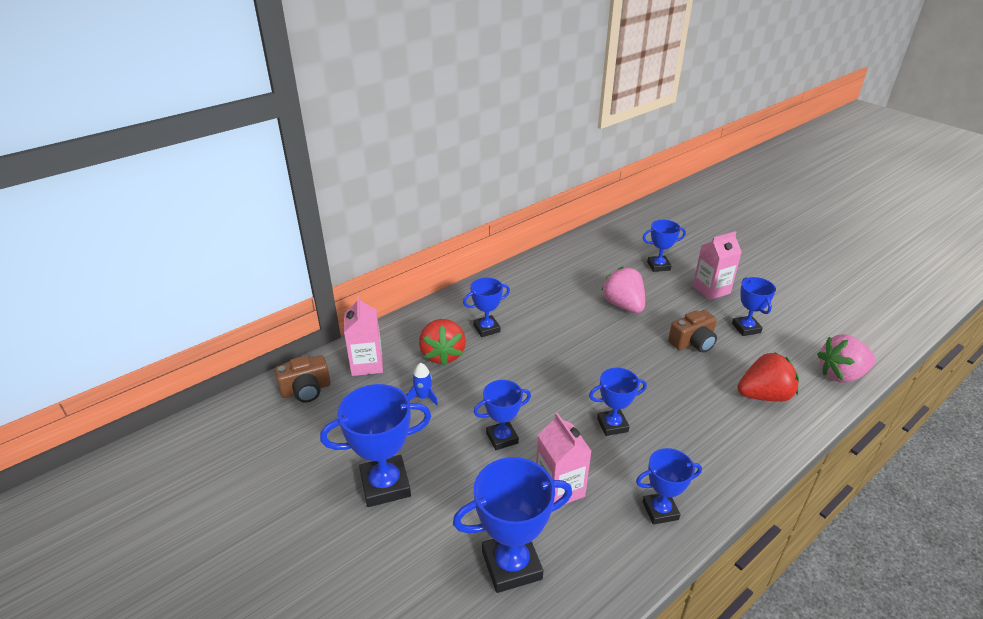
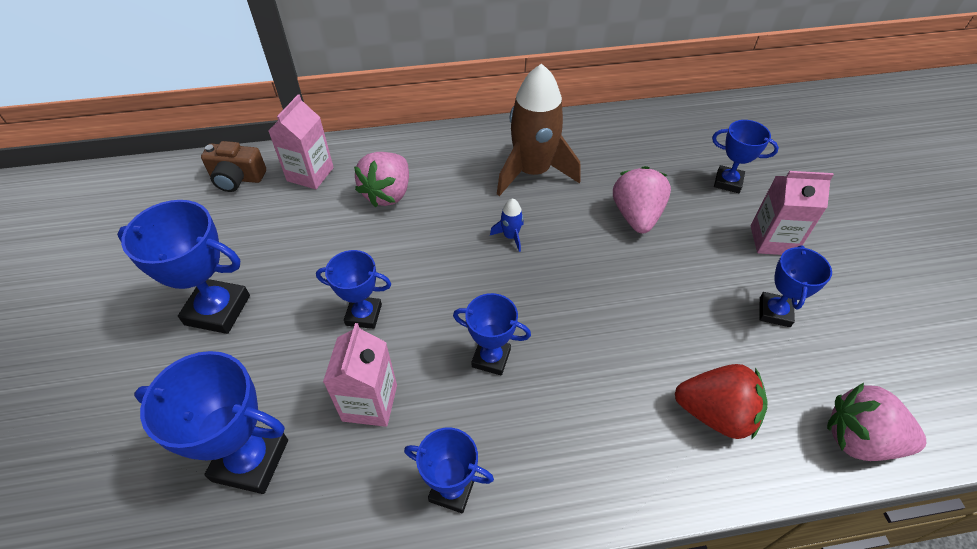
camera: 30 degrees right, 15 degrees up
(423, 397) = (329, 233): blue rocket -> blue rocket (510, 236)
(442, 354) = (388, 194): red strawberry -> pink strawberry
(486, 329) = (457, 182): blue trophy -> none
(533, 303) = (533, 172): none -> brown rocket
(693, 342) = (683, 300): brown camera -> none

